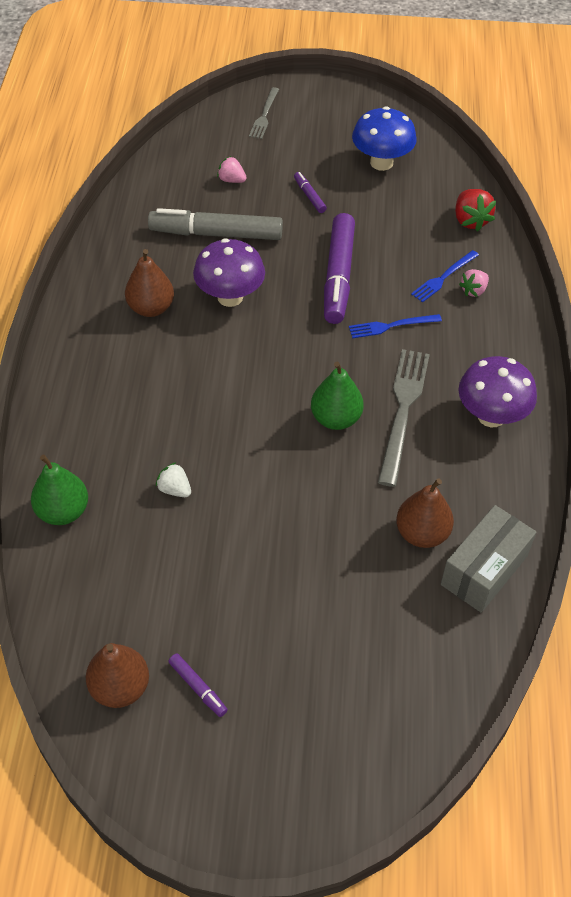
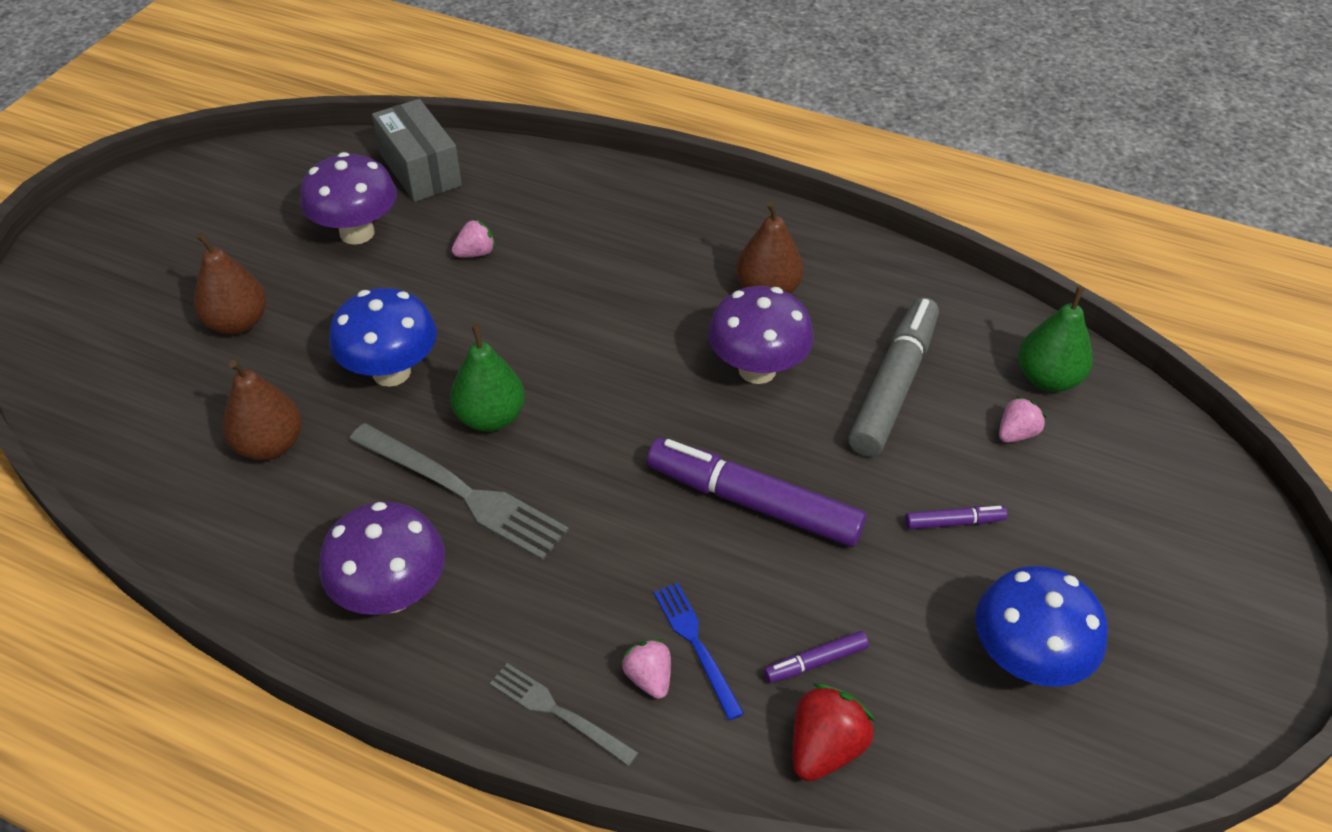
camera: 110 degrees right, 5 degrees down
(63, 511) = (500, 172): green pear -> green pear (1047, 379)
(120, 687) = (281, 175): brown pear -> brown pear (238, 323)
(174, 489) = (475, 253): white strawberry -> pink strawberry
(180, 584) = (357, 233): none -> purple mushroom
(198, 687) = (239, 221): purple marker -> purple marker (815, 662)
(264, 115) = (1191, 522): grey fork -> grey fork (558, 712)
(322, 491) = (391, 372): none -> blue mushroom
(391, 326) = (622, 534): blue fork -> none
(470, 220) = (825, 748): red strawberry -> red strawberry turned 120 degrees clockwise
(484, 570) = (178, 487): grey box -> grey box (420, 170)

